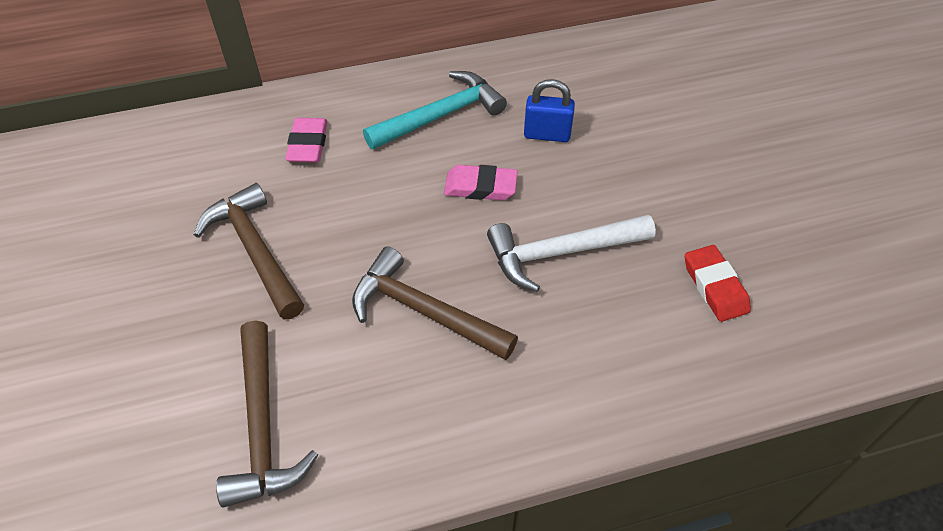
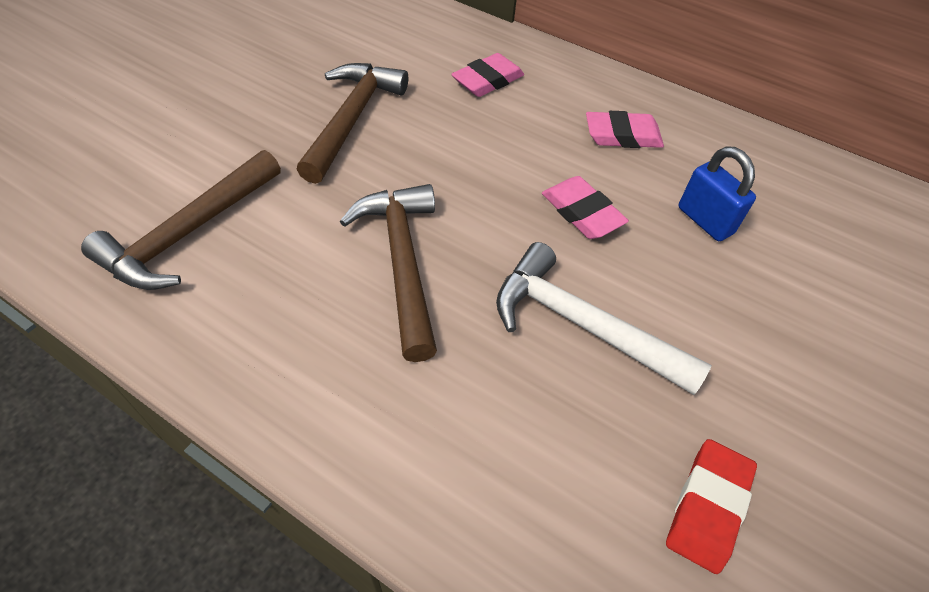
camera: 45 degrees right, 0 degrees up
(440, 116) = (622, 135): turquoise hammer -> pink eraser

